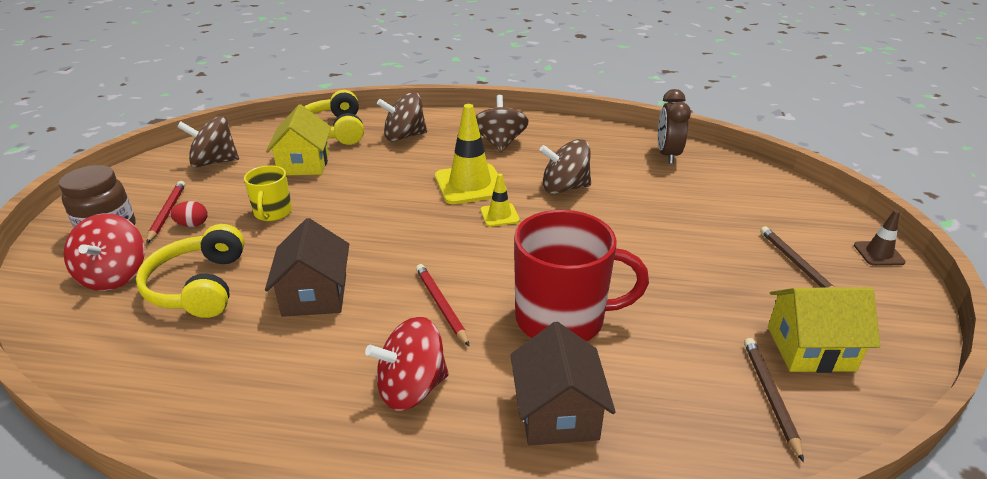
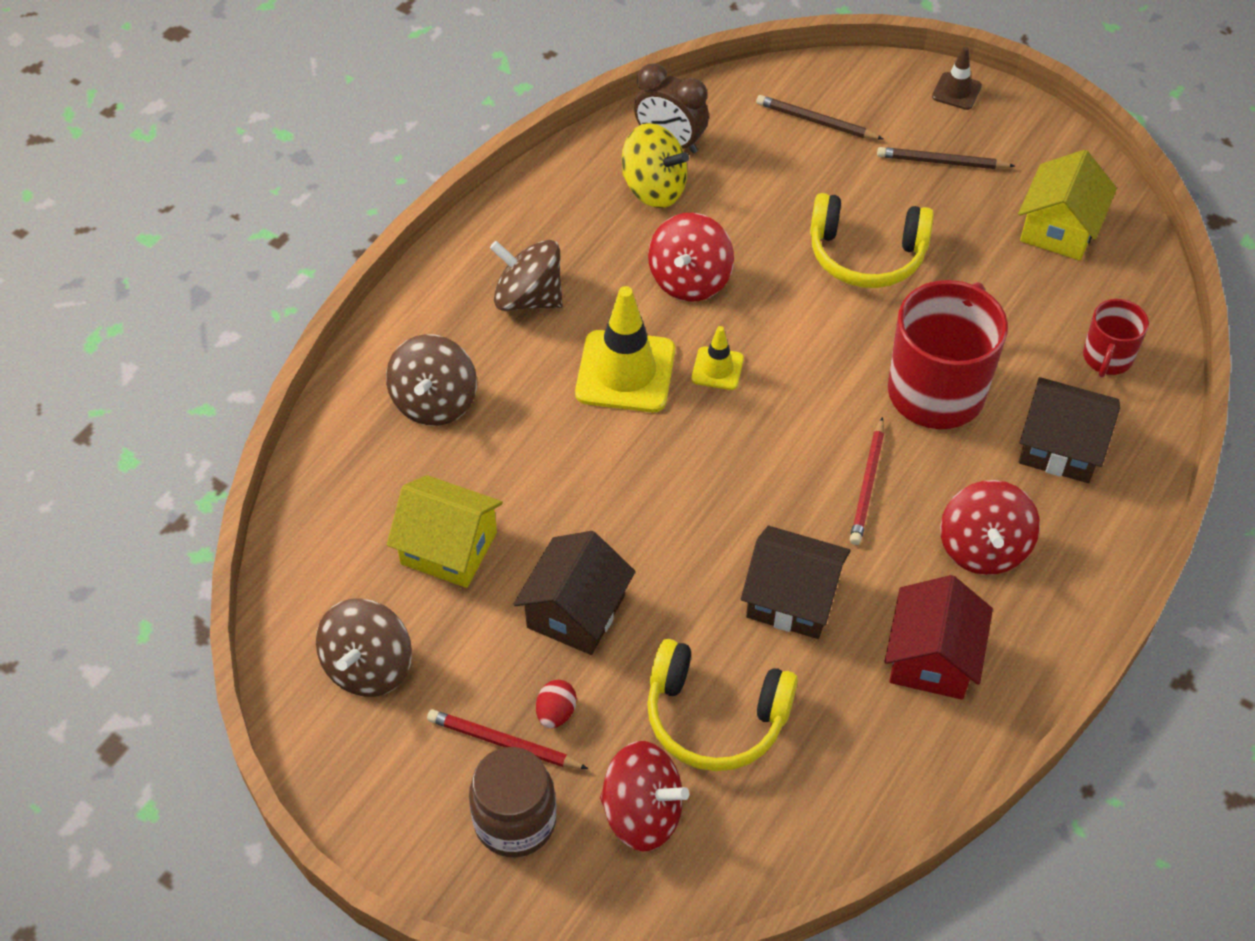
camera: 65 degrees left, 20 degrees up
(272, 213) = (576, 611): yellow mug -> brown house
(280, 384) = (932, 658): none -> red house
(334, 131) = (355, 486): yellow headphones -> yellow headphones (866, 255)
(441, 305) = (867, 484): red pencil -> red pencil turned 75 degrees counterclockwise
(564, 188) = (690, 280): brown spinning top -> red spinning top
(624, 159) = (654, 189): none -> yellow spinning top
(693, 421) = (1107, 358): none -> red mug
(770, 396) = (1101, 291): brown pencil -> brown pencil (816, 121)

